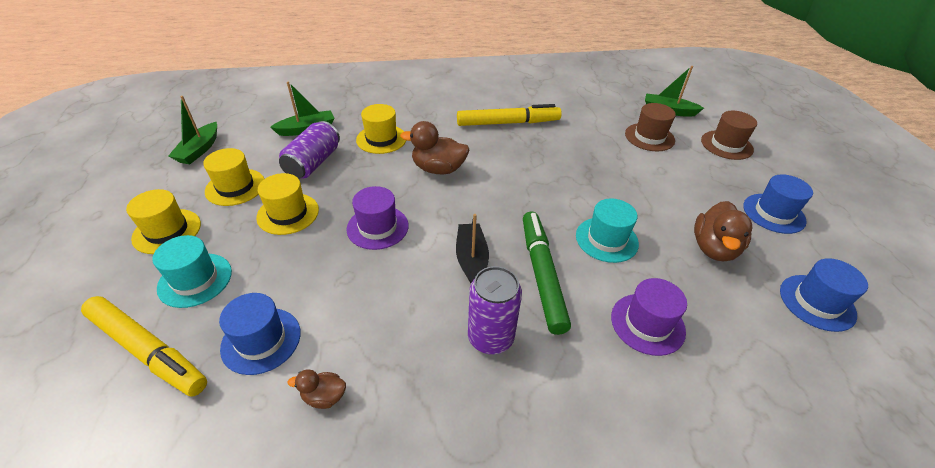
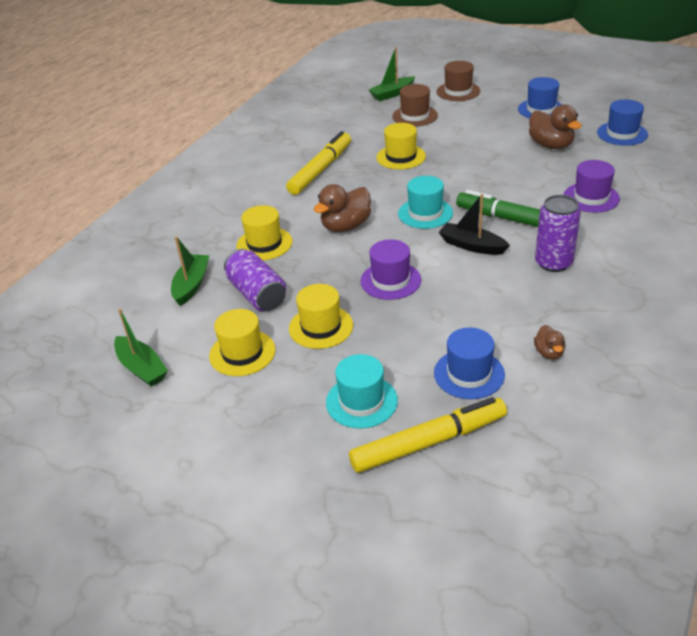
camera: 50 degrees left, 5 degrees down
(167, 231) = (269, 411): yellow hat -> yellow hat (401, 157)
(324, 396) = (549, 353): brown duck -> brown duck turned 45 degrees counterclockwise
(606, 239) = (505, 181): turquoise hat -> turquoise hat (425, 213)

